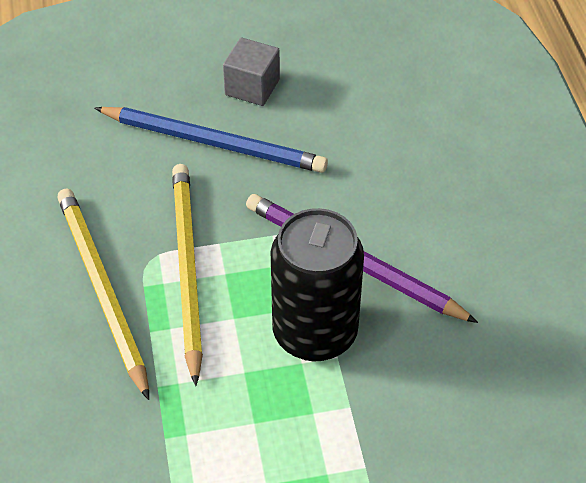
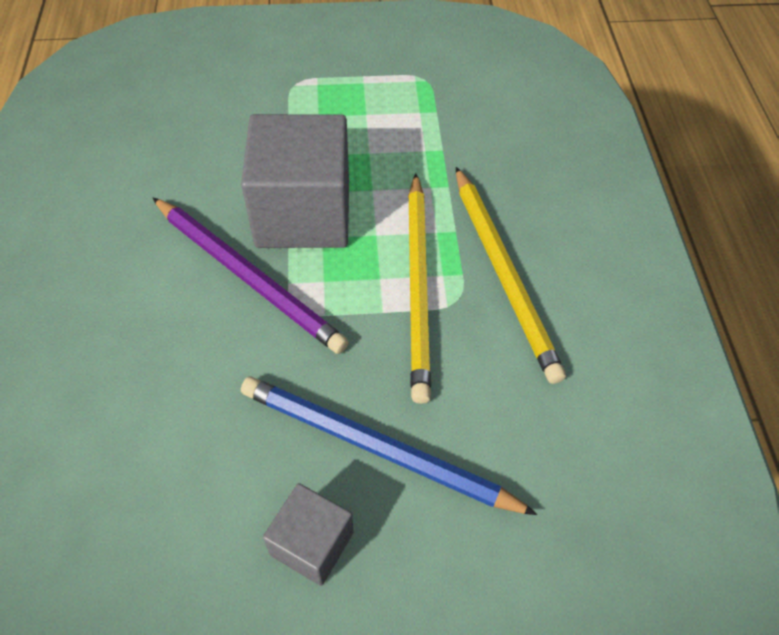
camera: 175 degrees left, 5 degrees up
(315, 333) = (303, 214): black can -> grey cube

